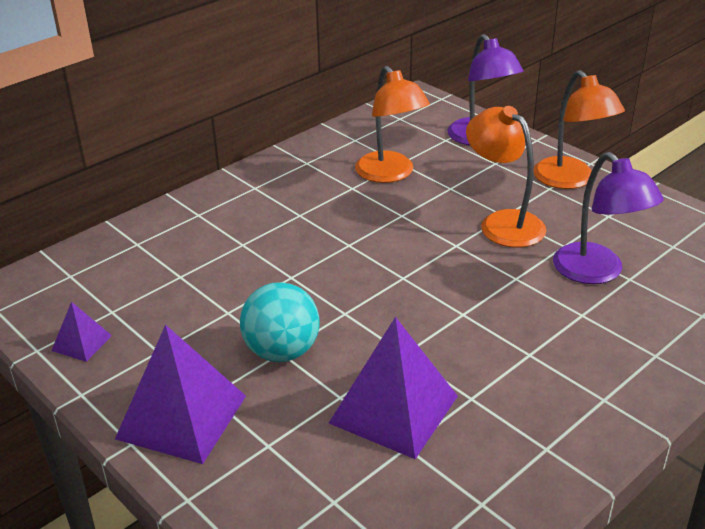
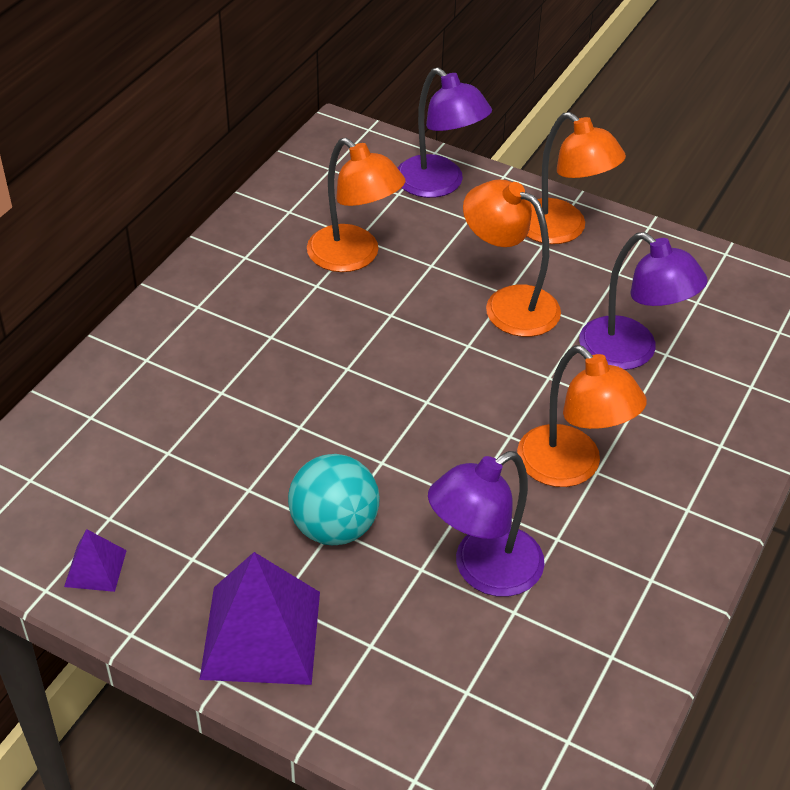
camera: 20 degrees left, 10 degrees up
(393, 409) = (484, 571): purple pyramid -> purple lamp
(506, 347) = (571, 468): none -> orange lamp

